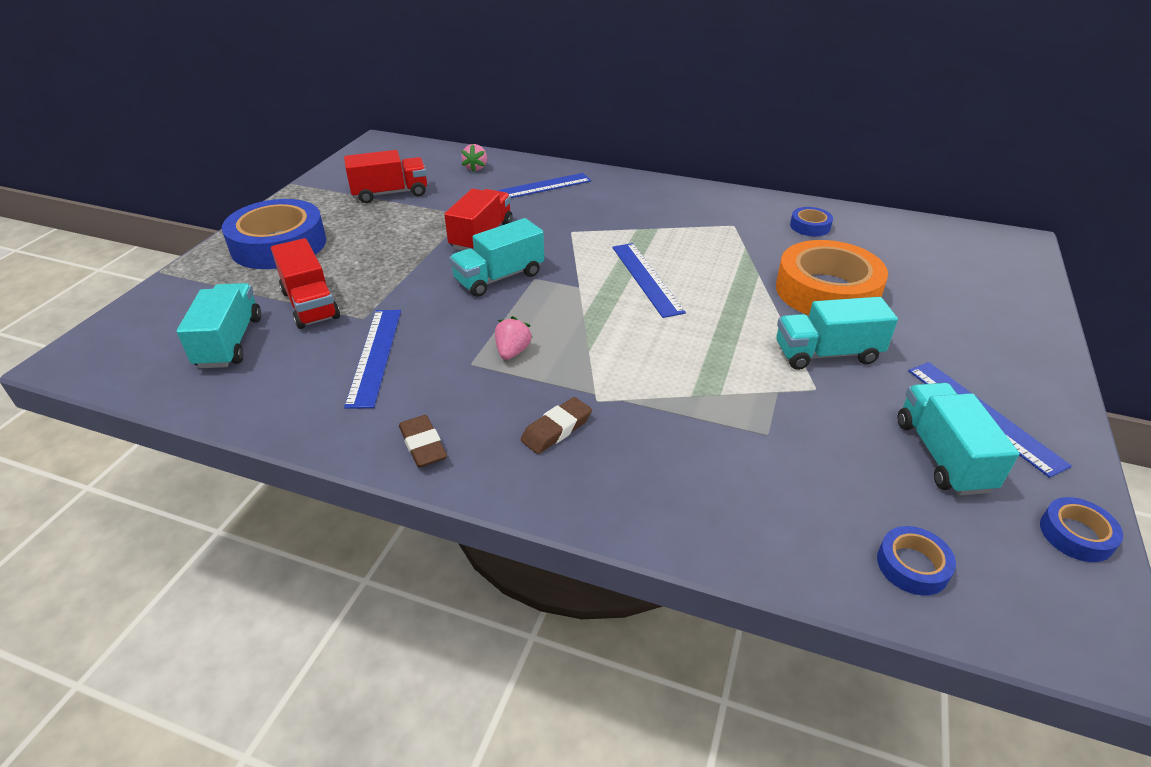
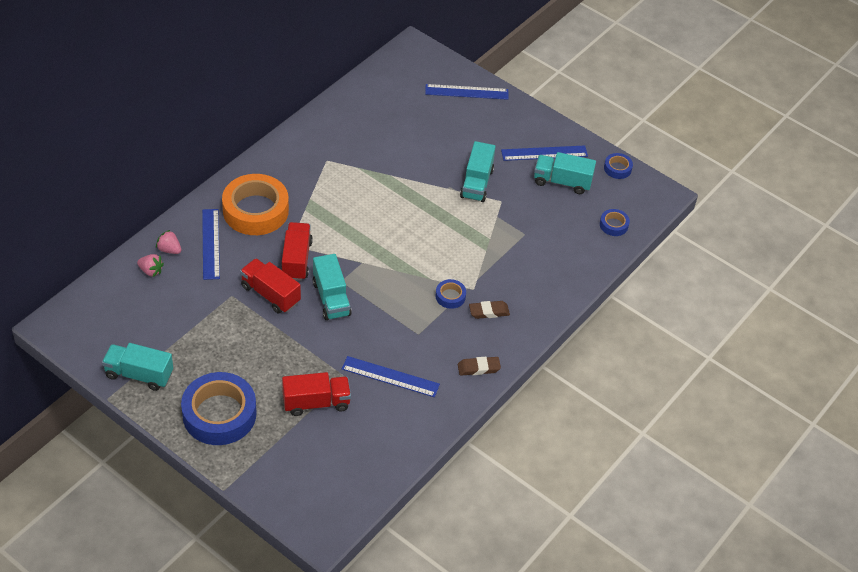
camera: 75 degrees left, 10 degrees up
(230, 342) = (342, 448): turquoise truck -> turquoise truck (139, 374)
(390, 193) = (168, 334): red truck -> red truck (296, 260)
(512, 352) = (415, 312): pink strawberry -> pink strawberry (169, 250)
(556, 429) = (489, 312): brown eraser -> brown eraser turned 75 degrees counterclockwise
(646, 278) = (369, 227): blue ruler -> blue ruler (466, 92)
(810, 226) = (348, 125): blue tape -> blue tape (450, 296)
(827, 291) = (422, 154): orange tape -> orange tape (255, 210)

